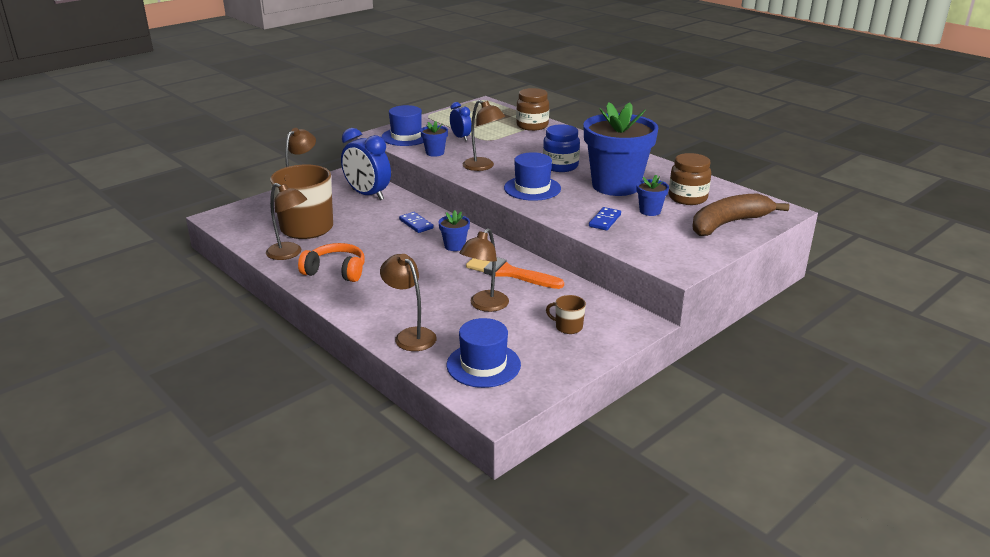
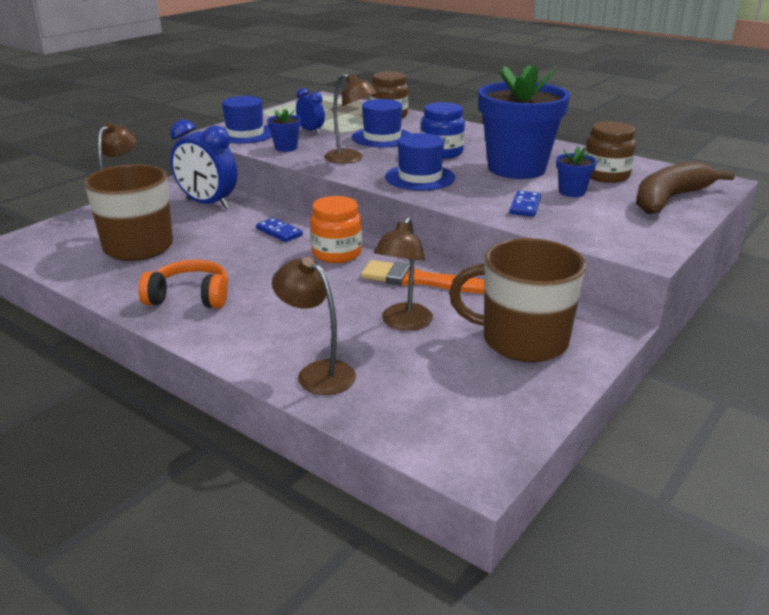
camera: 10 degrees left, 0 degrees up
(289, 254) = (121, 280): brown lamp -> none
(454, 246) = (336, 253): blue flower pot -> orange jar
(483, 365) = (433, 404): blue hat -> blue hat (382, 137)
(568, 327) = (522, 340): brown mug -> brown mug, size x2.37

